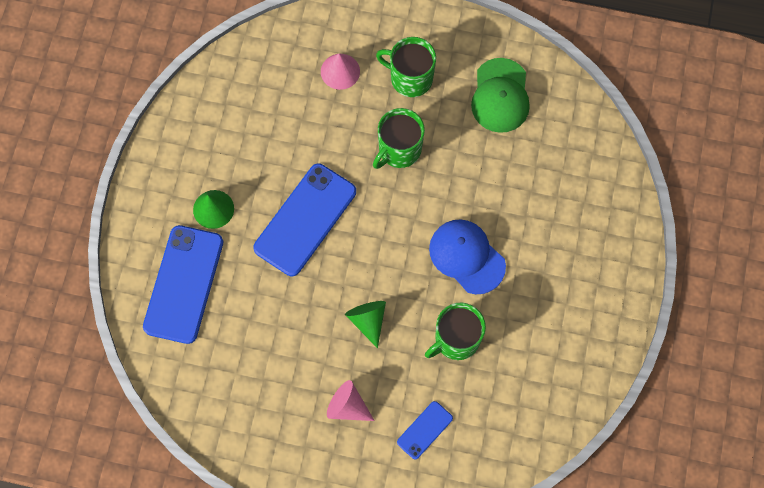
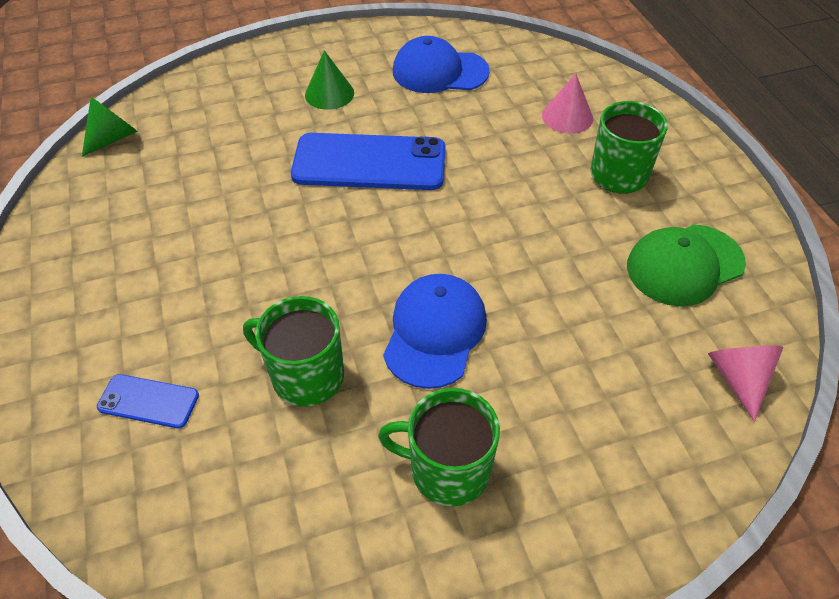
camera: 60 degrees right, 20 degrees down
(184, 284) = (230, 107): blue phone -> none
(238, 122) = (439, 71): none -> blue cap
(347, 406) = (147, 301): pink cone -> pink cone (738, 379)
(368, 320) = (277, 270): green cone -> green cone (113, 138)
(399, 150) = (521, 202): green mug -> green mug (447, 469)

